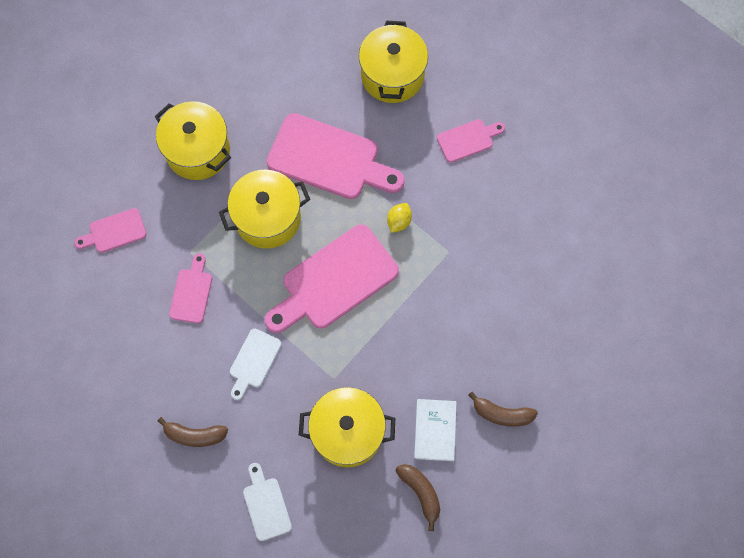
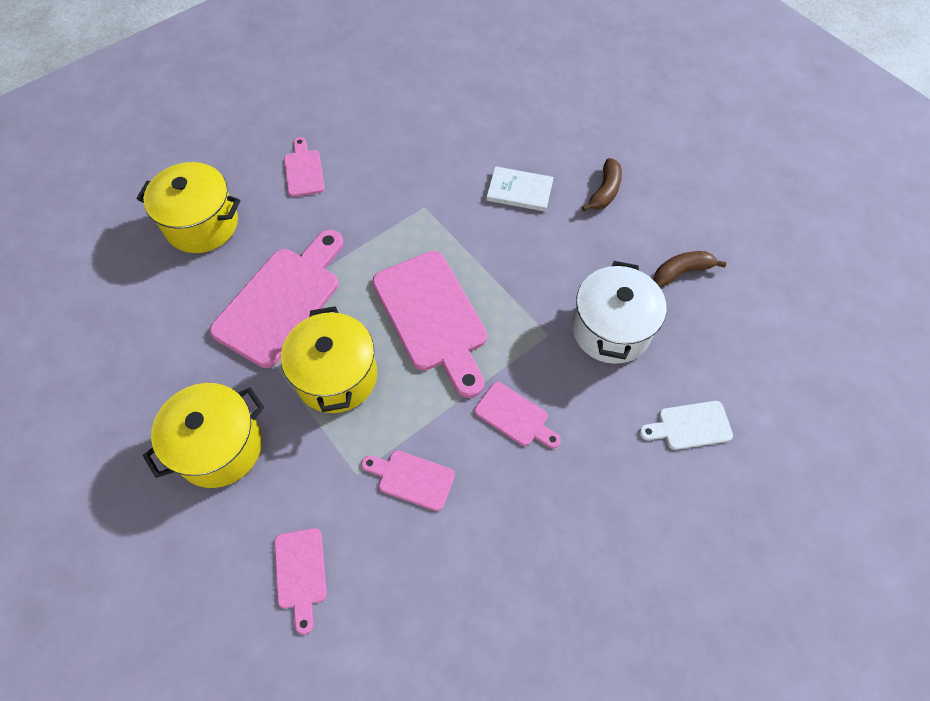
camera: 80 degrees left, 10 degrees down
(194, 435) = (599, 498): brown banana -> none
(254, 361) = (515, 416): white cutting board -> pink cutting board
(348, 432) = (611, 329): yellow pot -> white pot
(399, 221) = (378, 245): yellow lemon -> none
(435, 430) = (616, 249): white book -> white book (519, 190)

